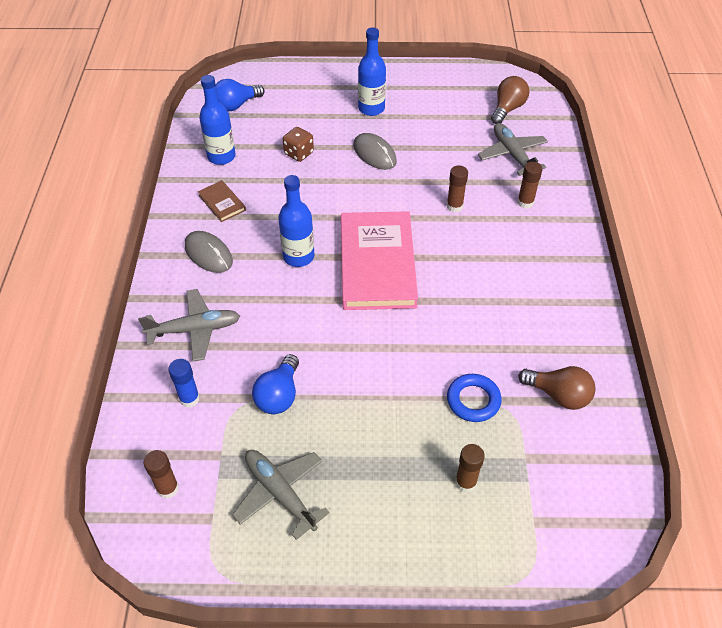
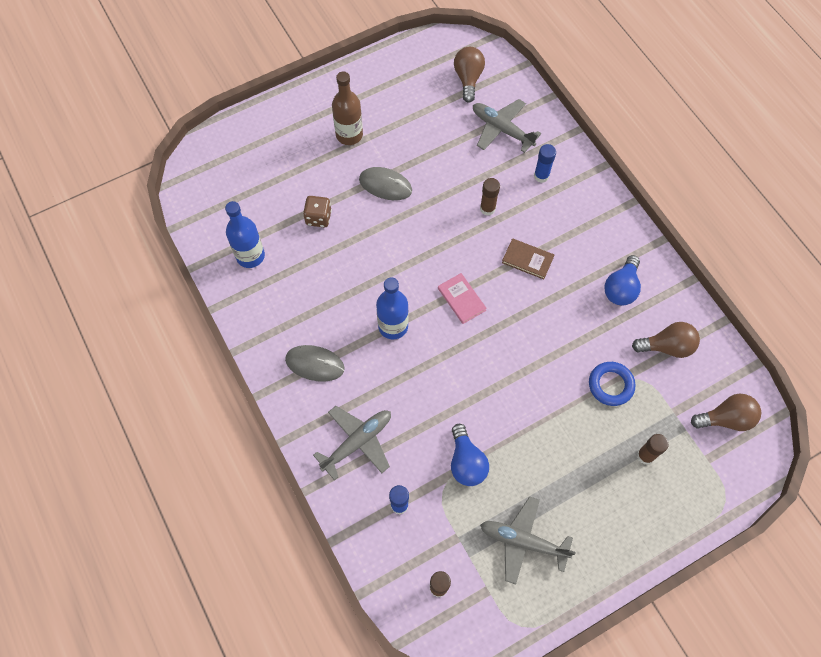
camera: 30 degrees left, 15 degrees up
(222, 203) = (288, 305): brown book -> brown book (527, 260)
(236, 105) = (221, 190): blue light bulb -> blue light bulb (621, 288)
(371, 108) = (349, 135): blue bottle -> brown bottle
(377, 264) = (461, 299): pink book -> pink book, size x0.43
(525, 202) = (541, 176): brown glue stick -> blue glue stick
(581, 493) = (726, 419): none -> brown light bulb

